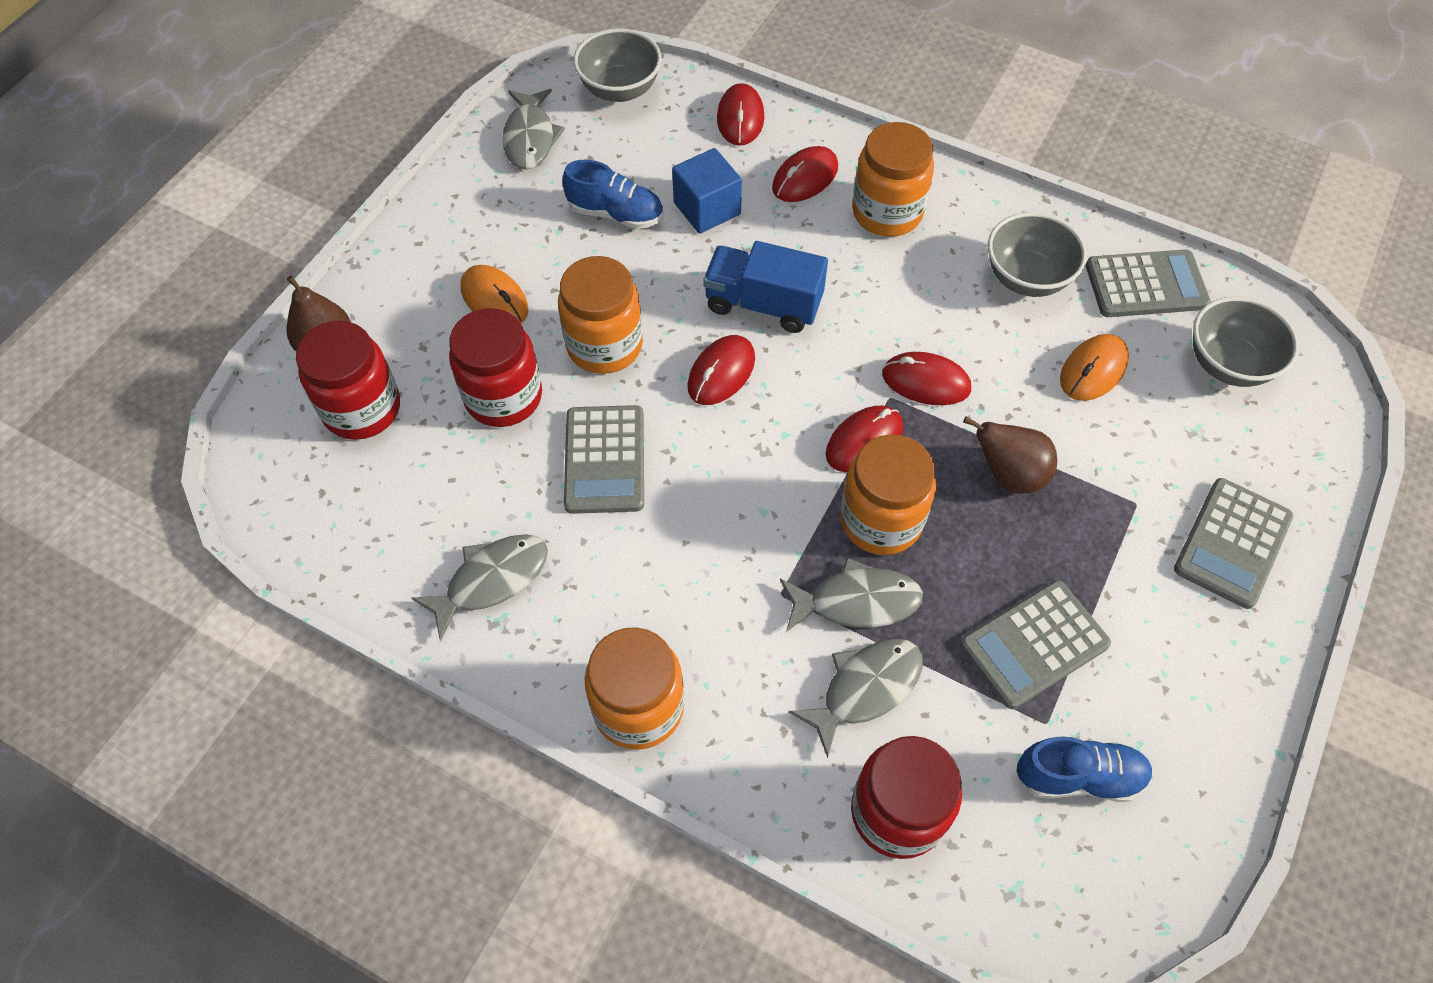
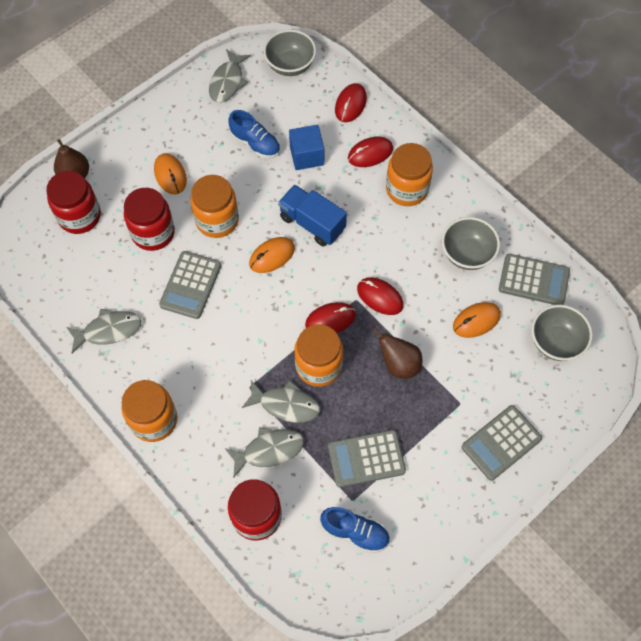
camera: 20 degrees right, 5 degrees up
(721, 373) = (272, 256): red mouse -> orange mouse

